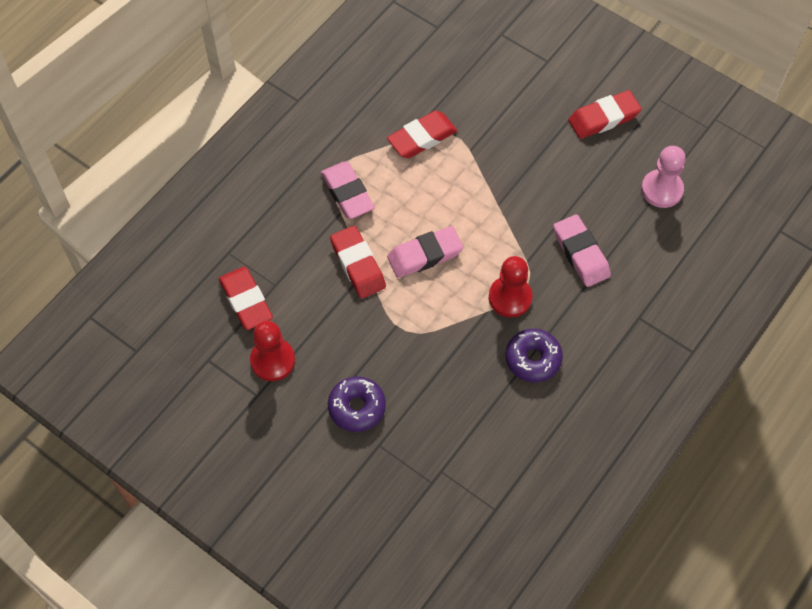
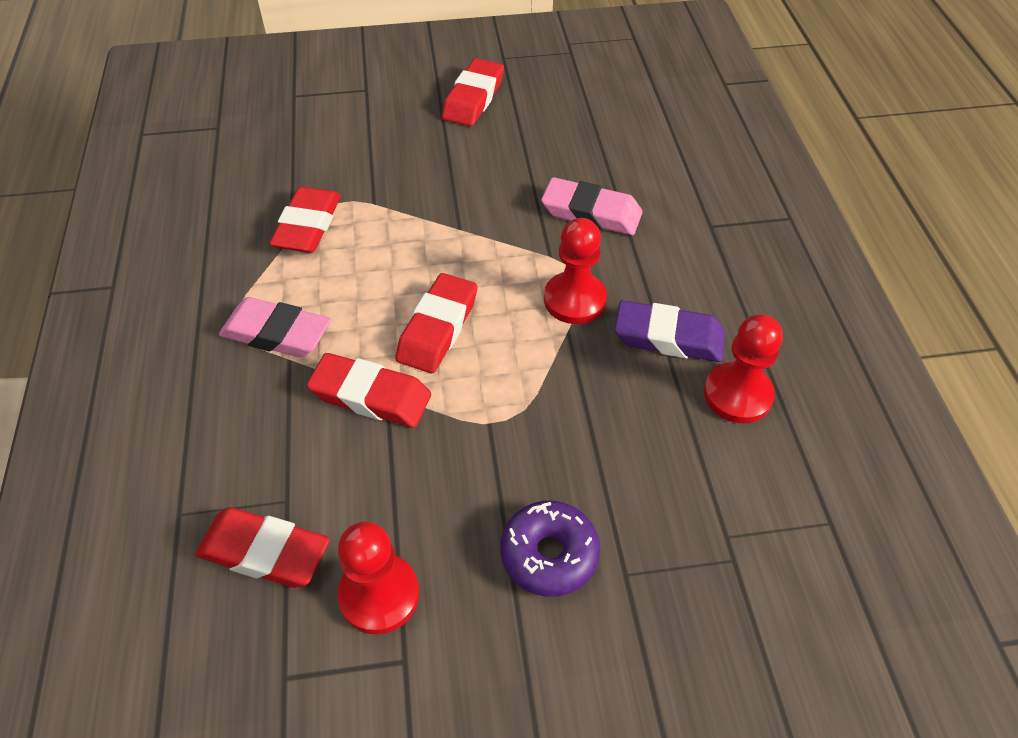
camera: 45 degrees left, 10 degrees down
(425, 255) = (438, 328): pink eraser -> red eraser
(529, 417) = (737, 395): none -> red pawn
(533, 359) = (668, 337): purple donut -> purple eraser
(661, 190) = (594, 117): pink pawn -> none

